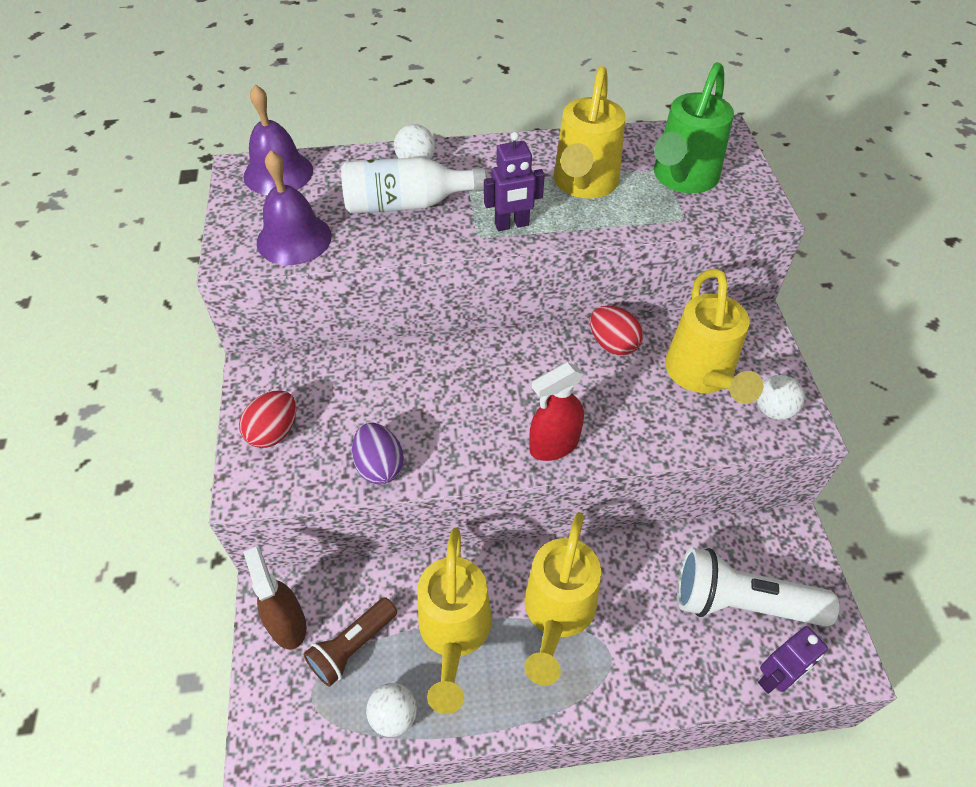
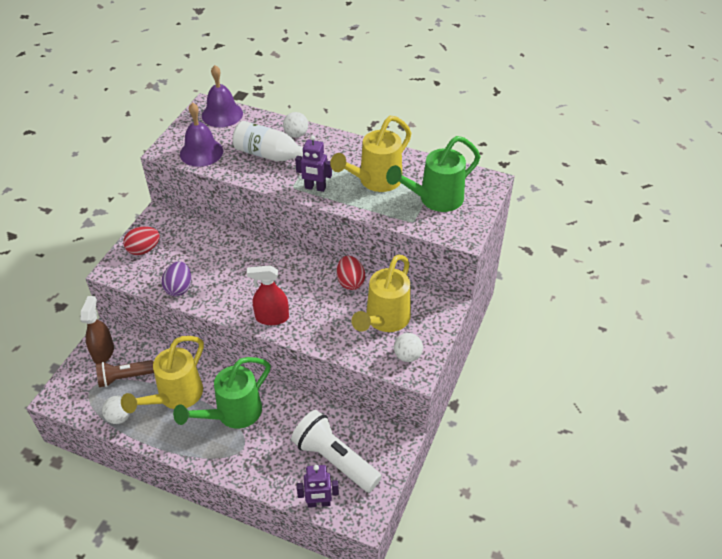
camera: 30 degrees right, 5 degrees down
(557, 615) = (232, 414): yellow watering can -> green watering can

